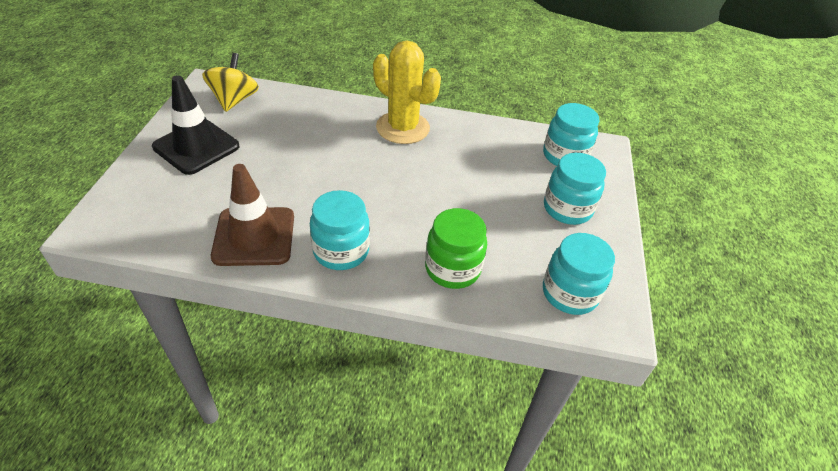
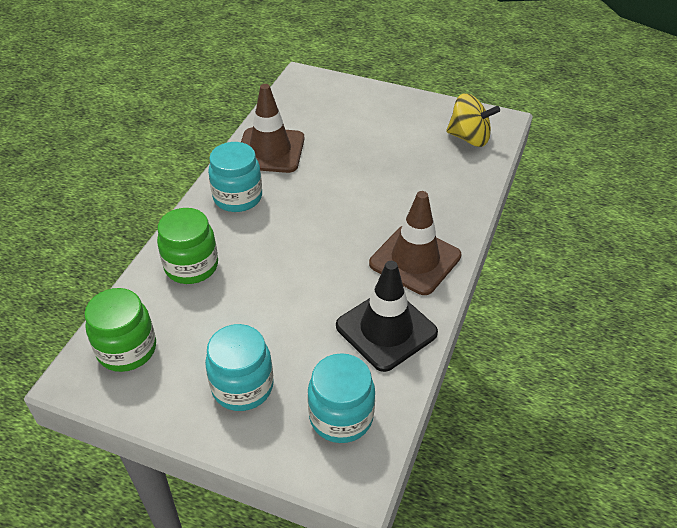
camera: 105 degrees right, 0 degrees up
(196, 147) = (393, 118): black traffic cone -> black traffic cone (386, 329)
(403, 128) = (415, 260): yellow cactus -> brown traffic cone
(570, 293) = (127, 349): turquoise jar -> green jar

